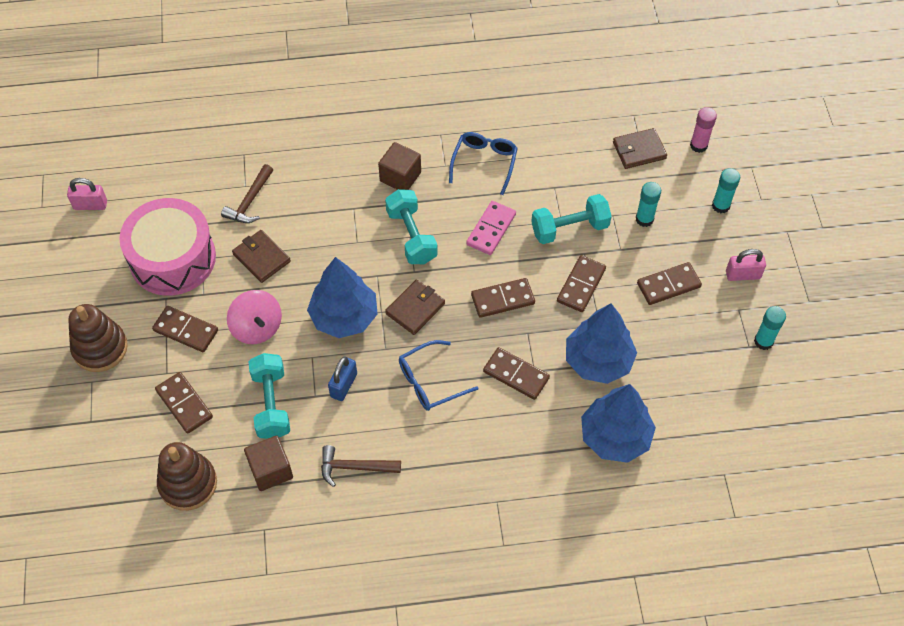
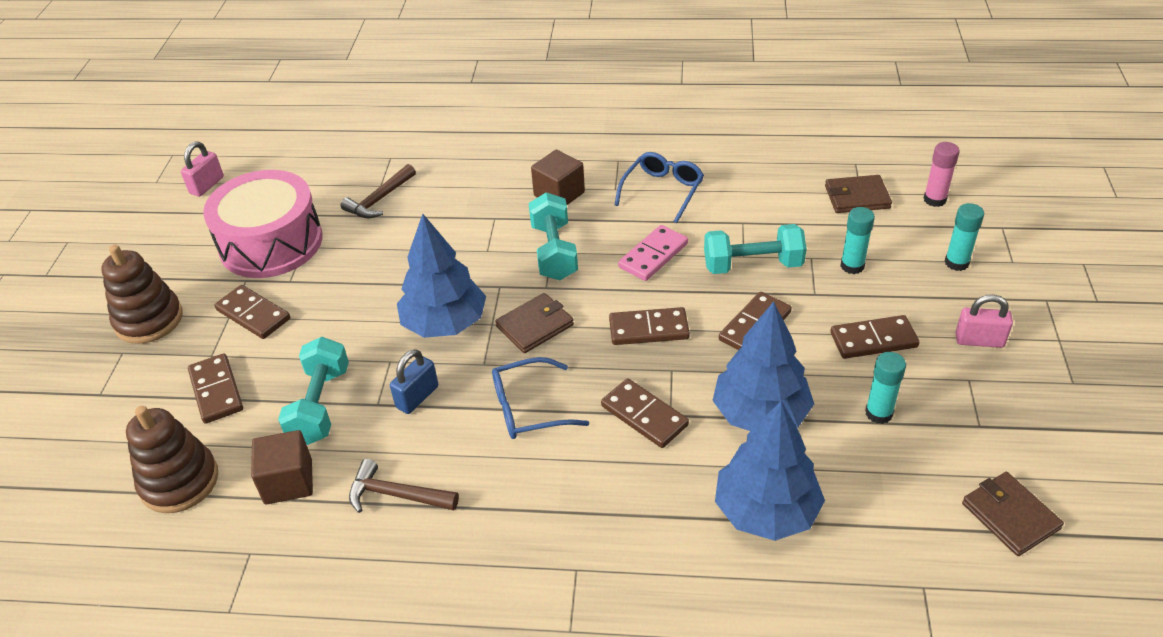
camera: 15 degrees right, 15 degrees down
(90, 205) = (207, 185): pink padlock -> pink padlock turned 75 degrees counterclockwise
(257, 327) = (337, 322): pink spinning top -> none
(261, 258) = (370, 253): brown wallet -> brown wallet (1010, 516)
(763, 341) = (1002, 422): turquoise glue stick -> turquoise glue stick (879, 413)

